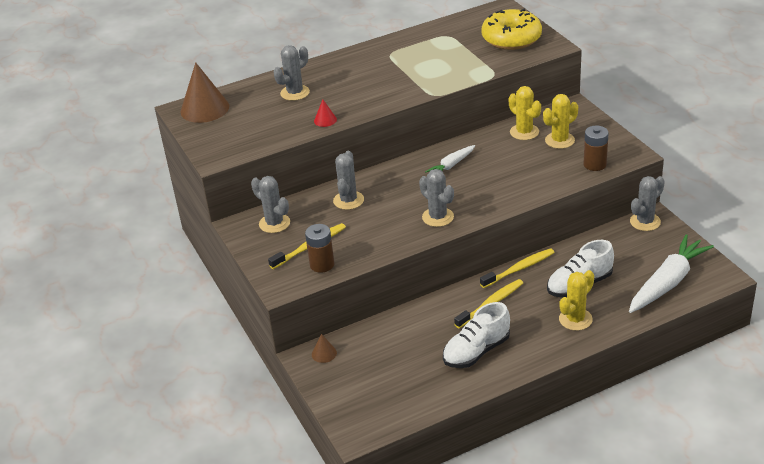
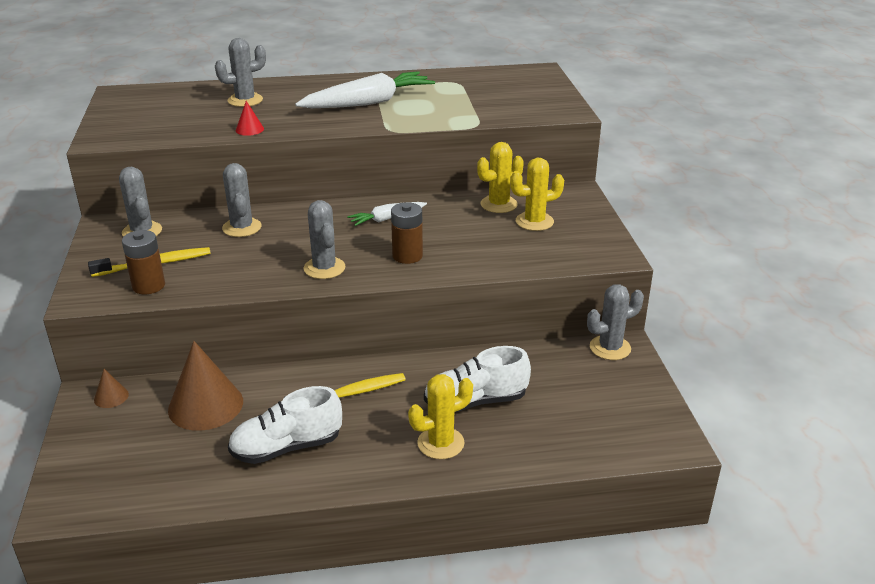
camera: 15 degrees right, 5 degrees down
(205, 109) = (141, 96): brown cone -> brown cone (205, 405)
(348, 200) = (242, 227): grey cactus -> grey cactus turned 45 degrees counterclockwise
(511, 38) = (526, 97): yellow donut -> none
(519, 269) = (414, 362): yellow toothbrush -> none
(524, 132) = (499, 204): yellow cactus -> yellow cactus turned 75 degrees clockwise
(594, 164) = (559, 256): brown battery -> brown battery (407, 256)
(668, 282) = (594, 430): white carrot -> white carrot (368, 103)

